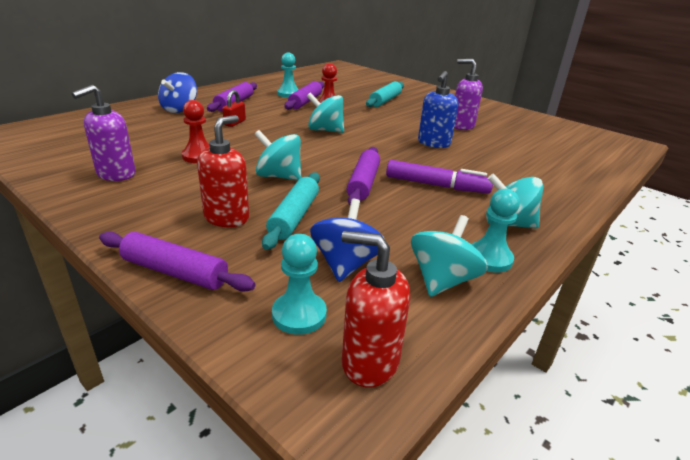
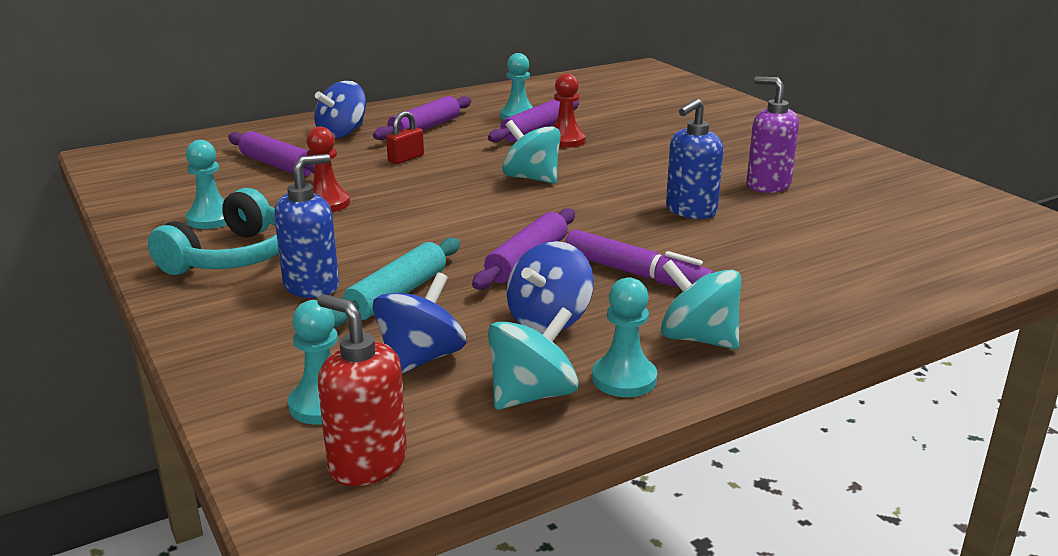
camera: 20 degrees right, 5 degrees down
(116, 174) = (211, 219): purple soap dispenser -> turquoise pawn
(150, 201) = (233, 257): none -> turquoise headphones
(175, 272) = (215, 340): purple rolling pin -> purple rolling pin (278, 165)
(227, 217) = (312, 286): red soap dispenser -> blue soap dispenser
(279, 176) = (414, 240): turquoise spinning top -> none
(385, 100) = (670, 135): turquoise rolling pin -> none
(409, 223) = (549, 320): none -> blue spinning top

